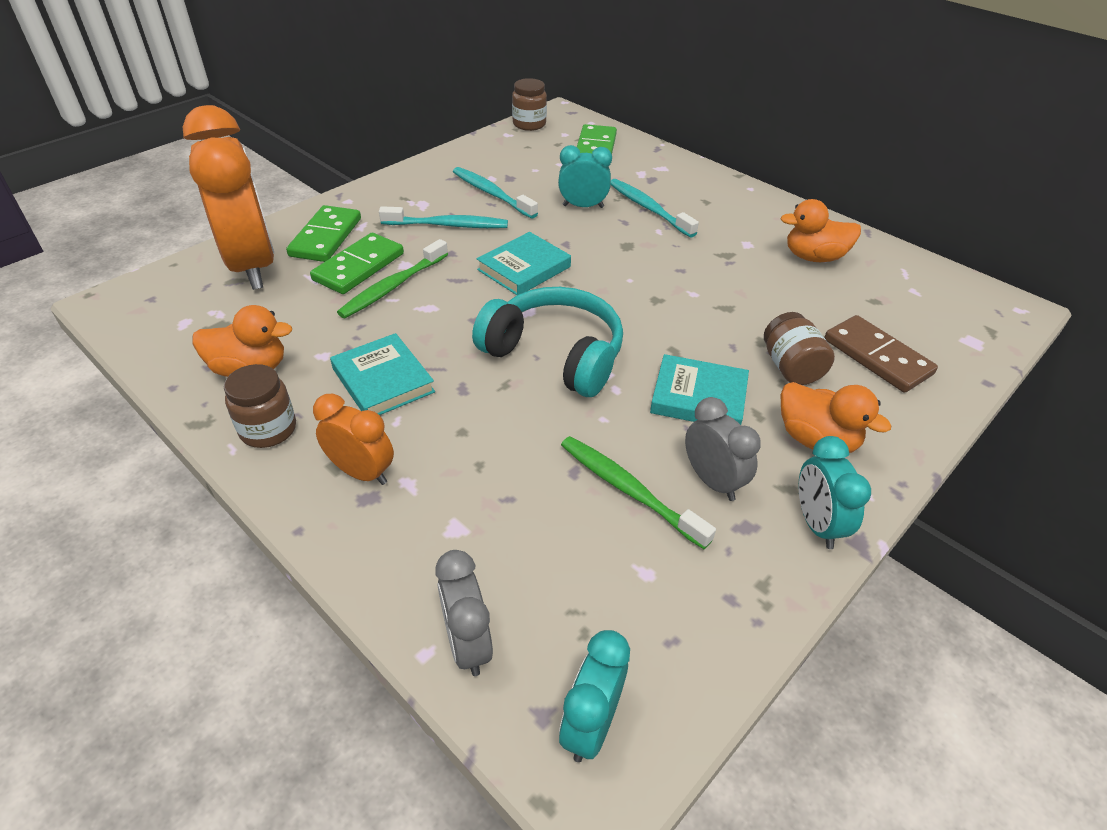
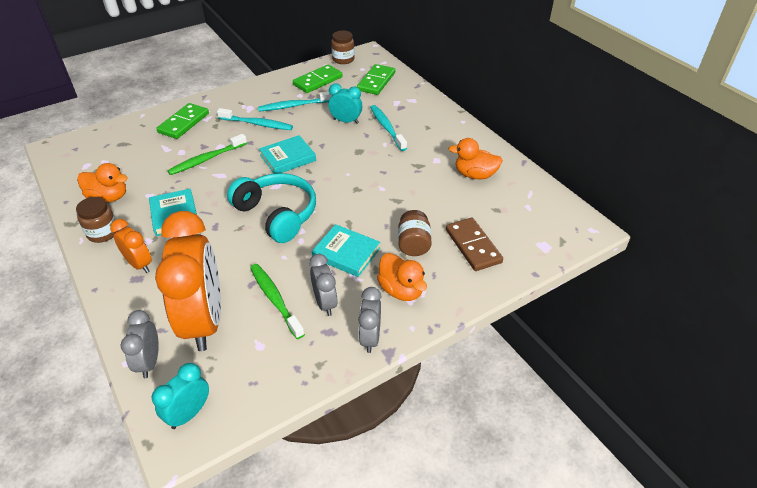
camera: 15 degrees right, 0 degrees up
(252, 266) = (136, 136): orange clock -> orange clock (204, 321)
(358, 267) = (193, 144): green domino -> green domino (317, 81)
(491, 194) = (294, 106): turquoise toothbrush -> turquoise toothbrush turned 75 degrees counterclockwise
(817, 524) = (370, 338): turquoise clock -> grey clock

